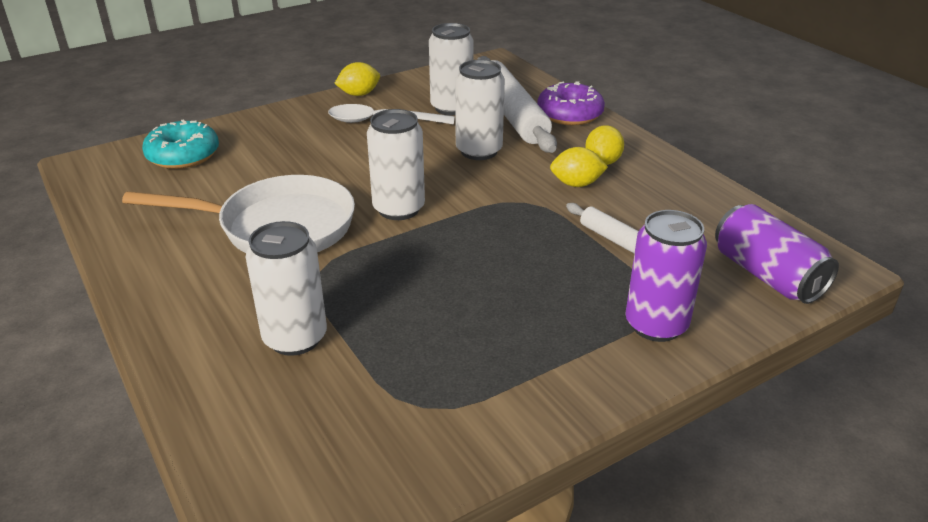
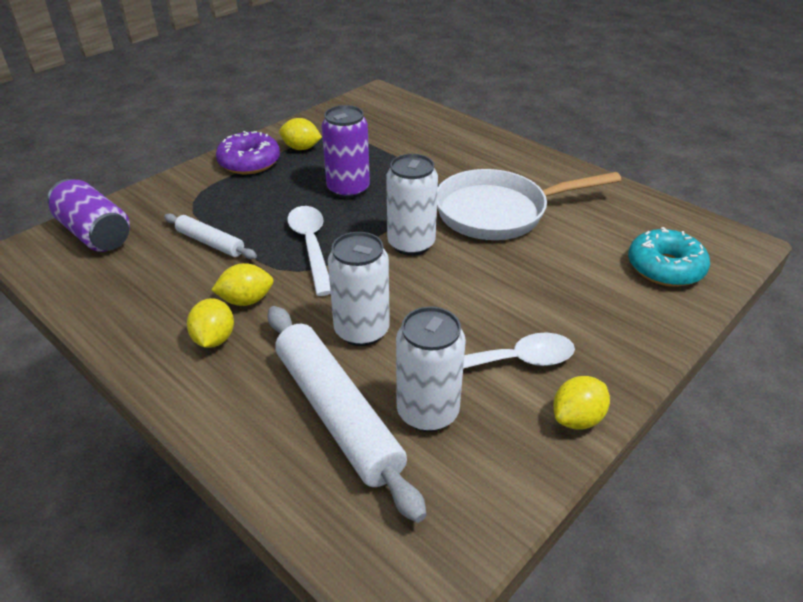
camera: 165 degrees right, 5 degrees up
(295, 338) = (423, 151): white can -> none
(488, 382) = (301, 148): none -> yellow lemon
(506, 222) = (311, 246): none -> white spoon
(569, 114) = (253, 430): purple donut -> purple donut (249, 162)
(656, 325) = (195, 188): purple can -> purple can (348, 189)

